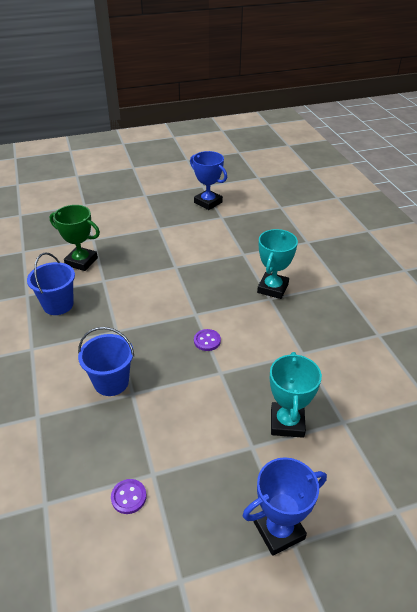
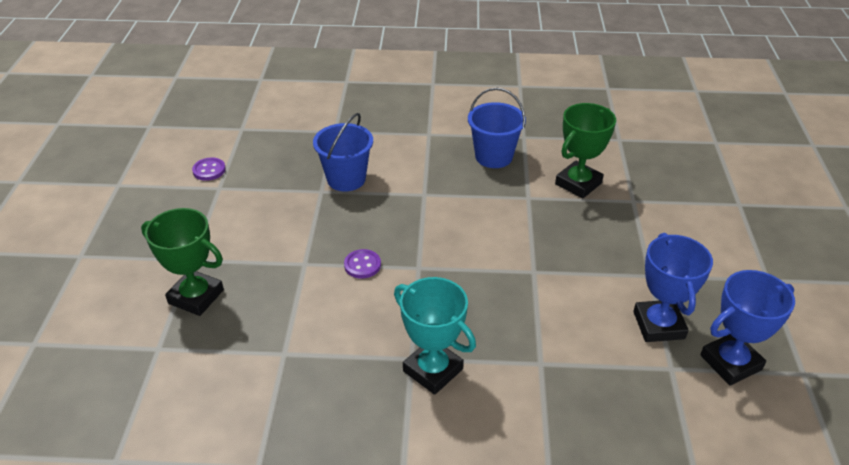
camera: 110 degrees right, 0 degrees up
(279, 530) = (99, 250): blue trophy -> blue trophy (658, 325)
(287, 423) = (196, 297): turquoise trophy -> green trophy

